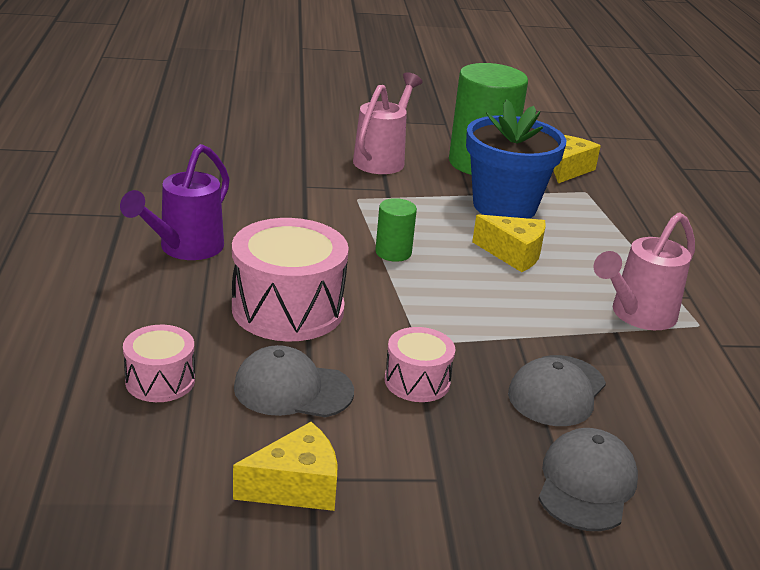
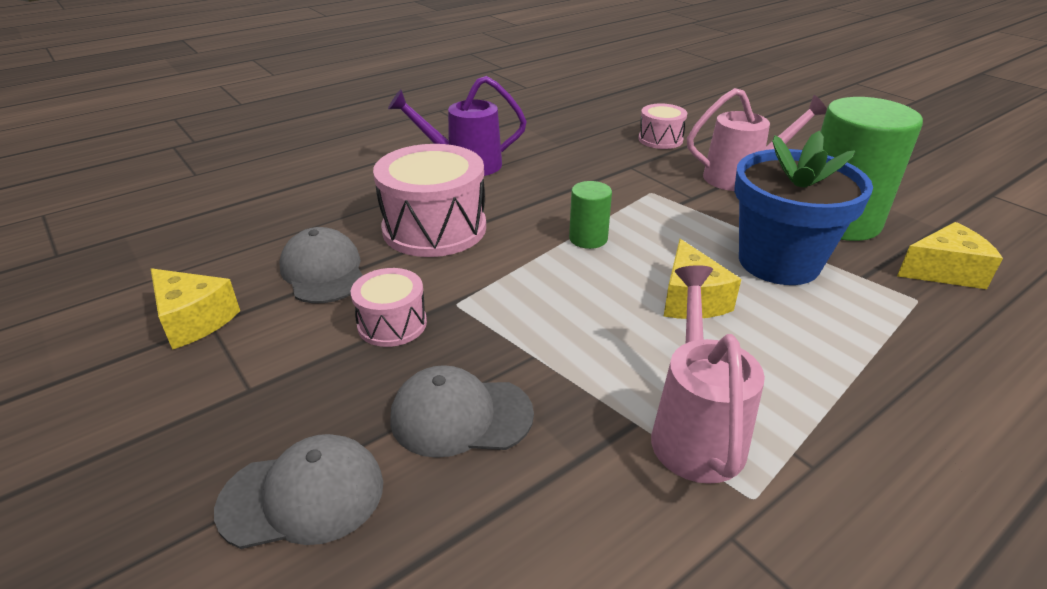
camera: 60 degrees right, 5 degrees up
(160, 380) = (288, 220): pink drum -> pink drum (660, 139)
(637, 315) = (695, 430): pink watering can -> pink watering can turned 75 degrees clockwise

